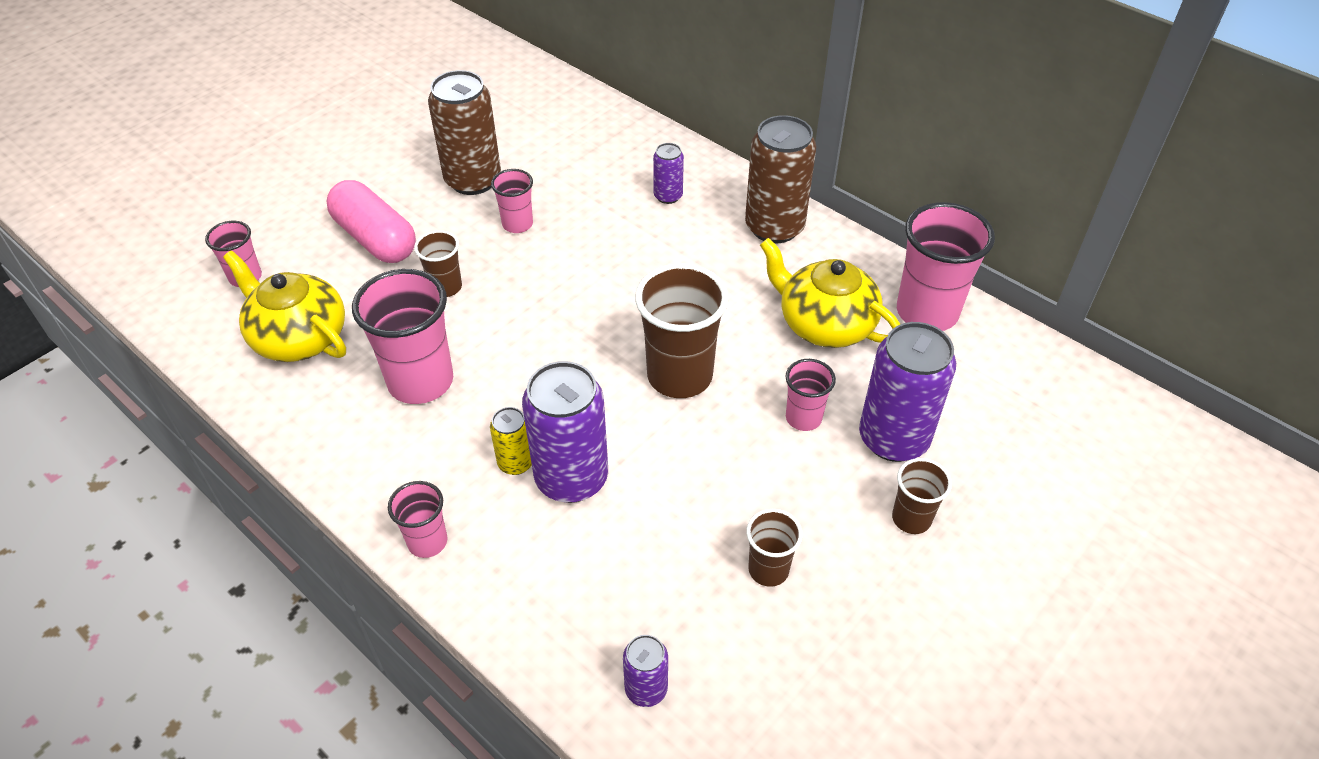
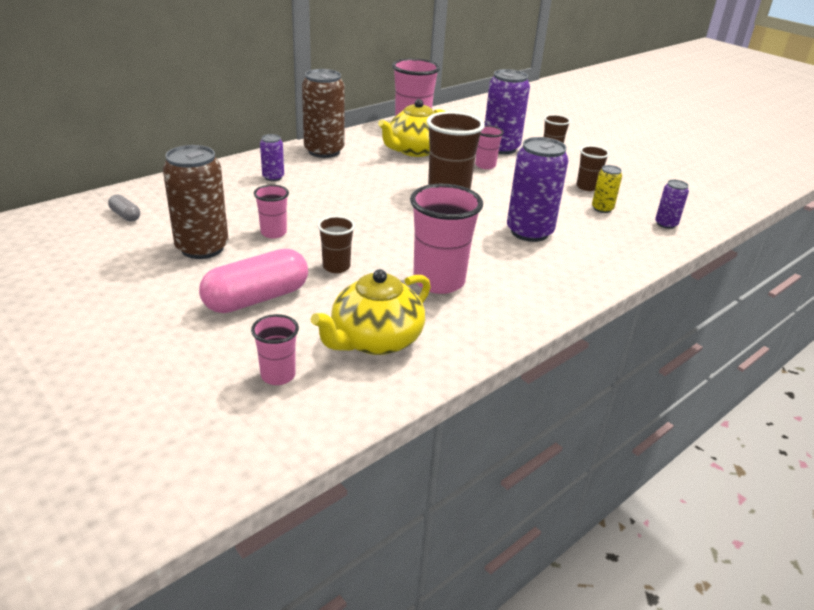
camera: 85 degrees left, 15 degrees down
(427, 542) = (584, 283): pink cup -> none
(515, 463) = (517, 249): yellow can -> yellow can (602, 209)
(534, 113) = (125, 215): none -> grey capsule

